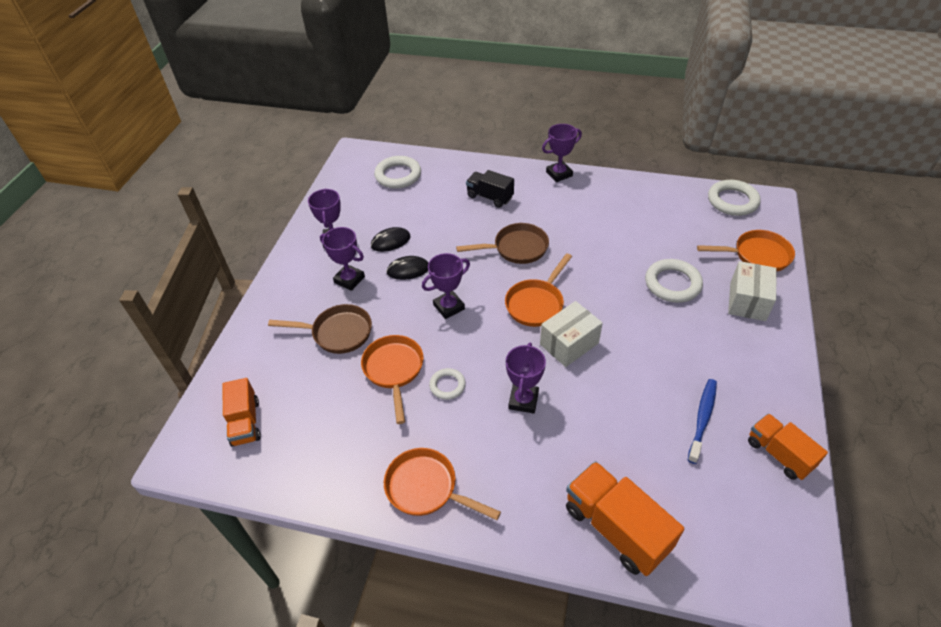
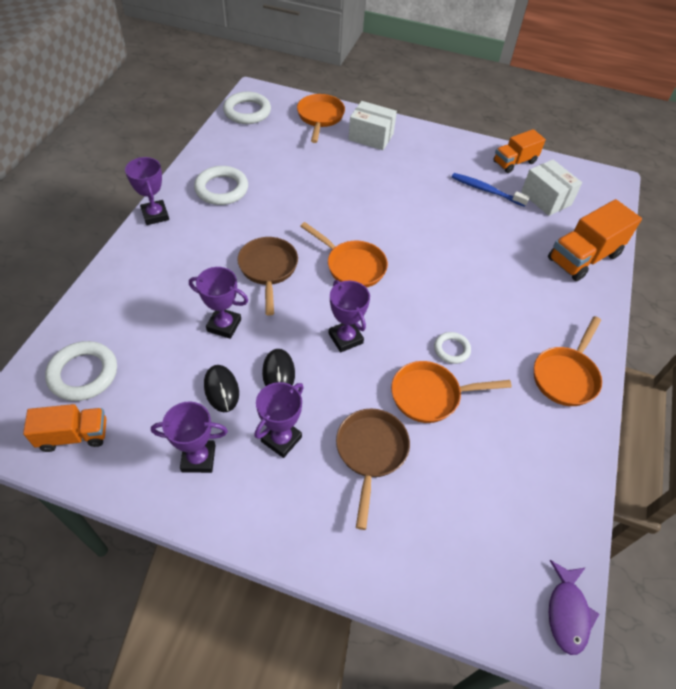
camera: 90 degrees left, 5 degrees up
(195, 467) = (567, 612): none -> purple fish
(245, 422) = (501, 556): orange truck -> orange truck (74, 435)
(490, 197) = (172, 281): black truck -> none
(523, 400) = (469, 293): purple trophy -> purple trophy (224, 325)
(569, 344) = (406, 251): white box -> white box (546, 198)
(672, 284) = (343, 172): white ring -> white ring (221, 189)

